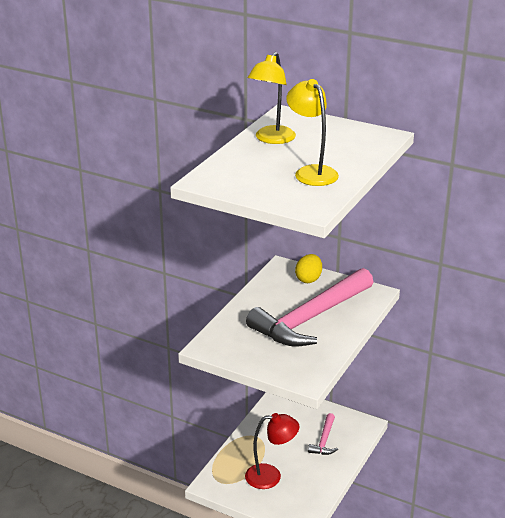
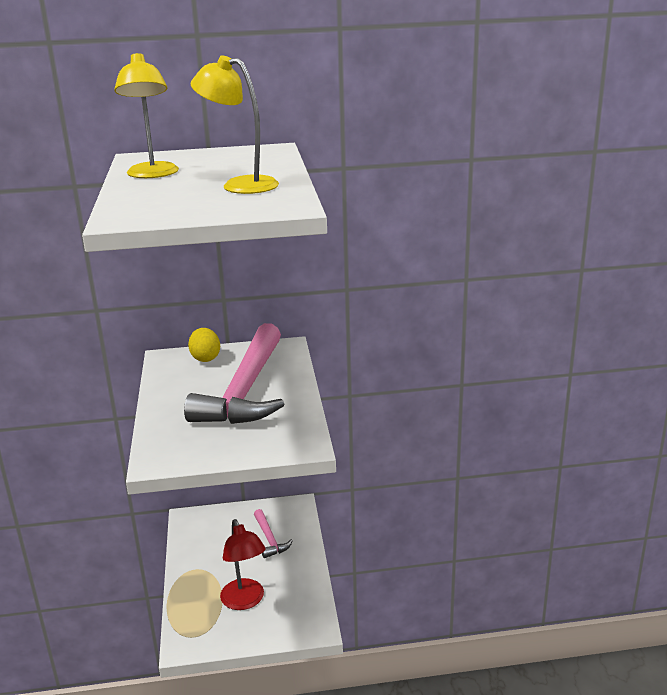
camera: 35 degrees left, 5 degrees down
(271, 476) = (245, 601): red lamp -> red lamp turned 105 degrees clockwise

